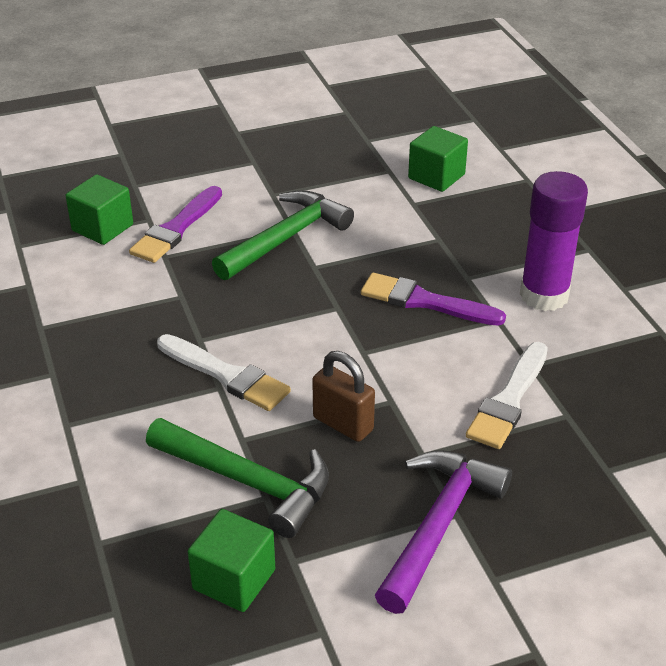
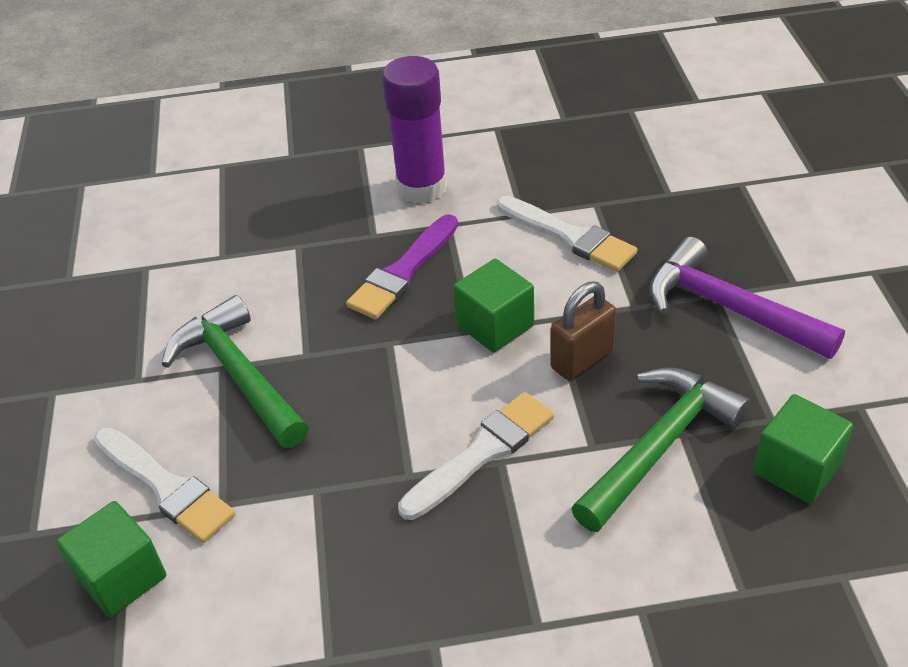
camera: 75 degrees left, 5 degrees up
(176, 228) = (165, 487): purple brush -> white brush
(436, 176) = (179, 230): green cube -> green cube (495, 325)

